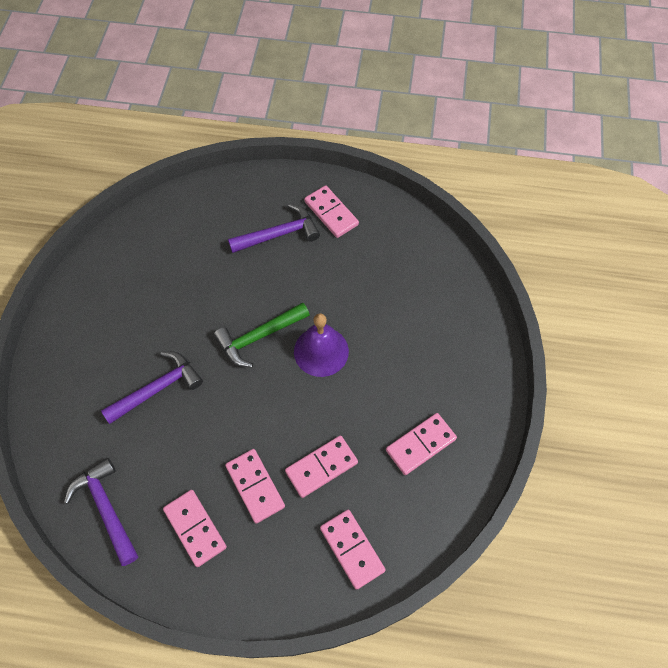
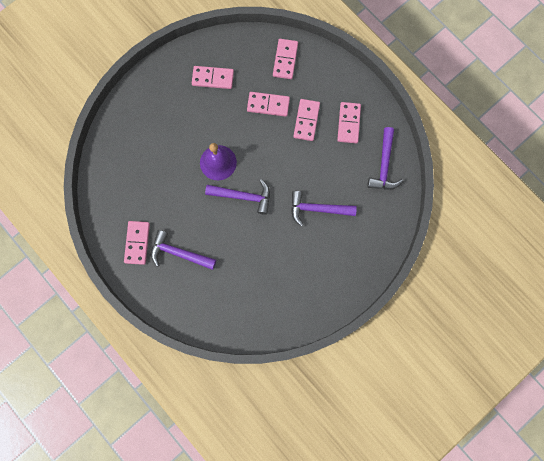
camera: 140 degrees left, 15 degrees up
(258, 337) = (243, 196): green hammer -> purple hammer

